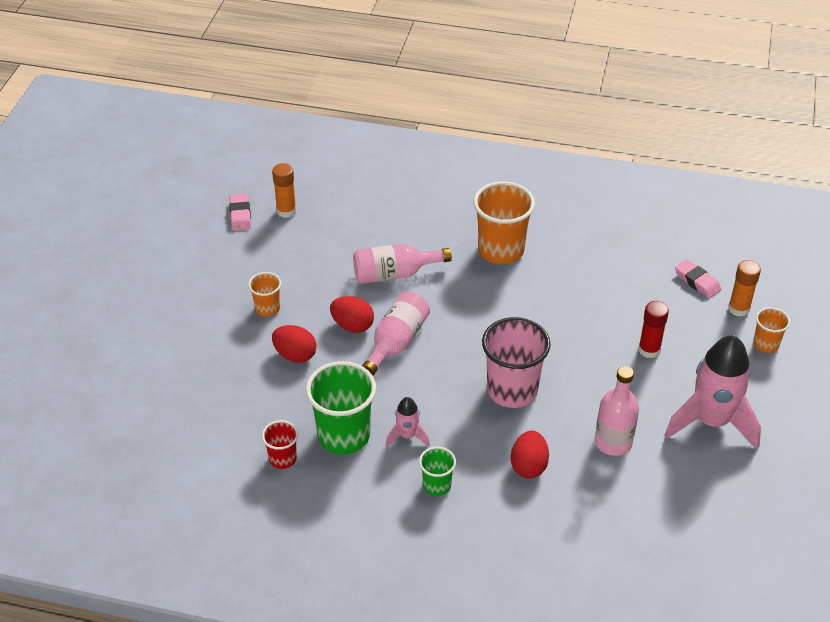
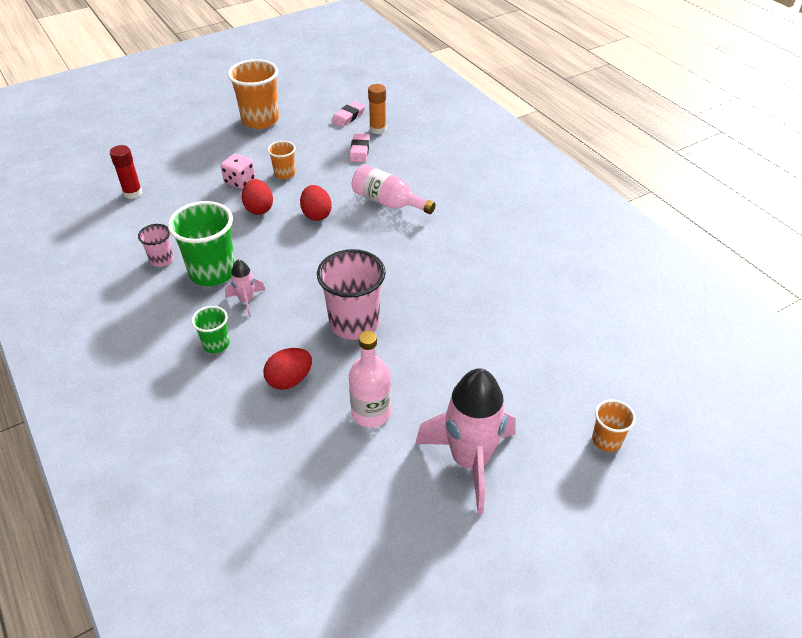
camera: 45 degrees right, 0 degrees up
(237, 343) = (239, 181): none -> pink dice
(282, 459) = (162, 259): red cup -> pink cup
(396, 342) = (327, 241): pink bottle -> none
(501, 250) = (482, 232): orange cup -> orange cup (260, 120)
(649, 350) = (496, 371): red glue stick -> red glue stick (133, 193)
(697, 281) = (610, 351): pink eraser -> pink eraser (360, 151)
(738, 309) = (620, 396): orange glue stick -> none

